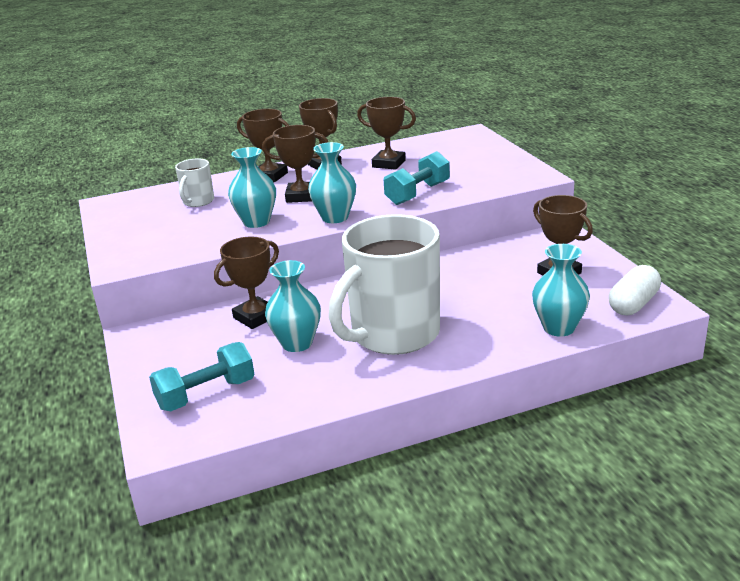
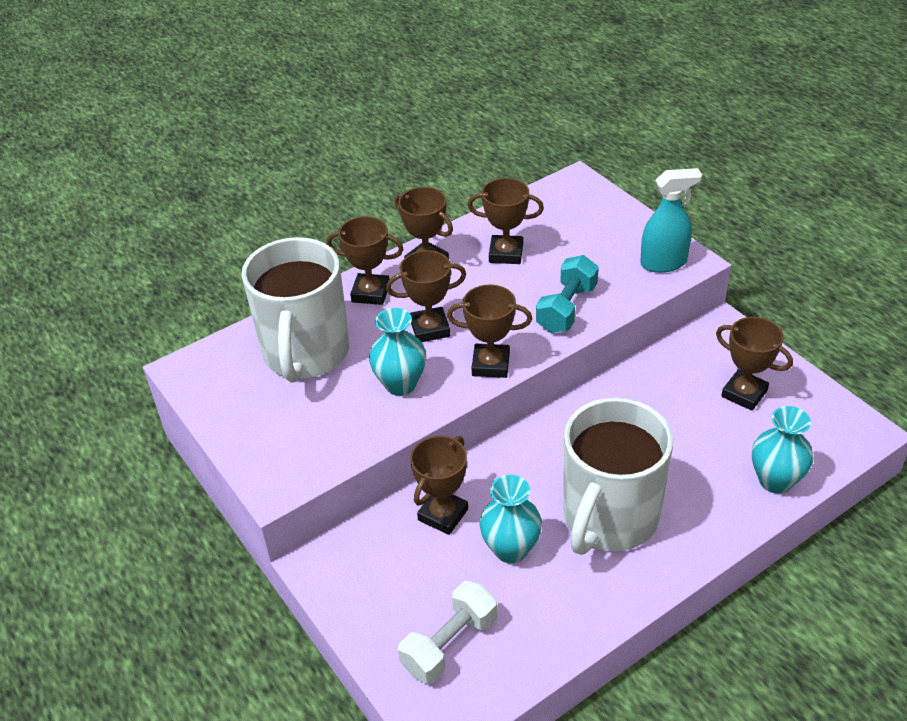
camera: 15 degrees left, 15 degrees up
(198, 202) = (305, 354): white mug -> white mug, size x2.26
(206, 394) = (449, 644): turquoise dumbbell -> white dumbbell
(335, 217) = (490, 364): turquoise vase -> brown trophy
(515, 176) = (664, 263): none -> turquoise spray bottle
(633, 304) = (836, 432): white capsule -> none

